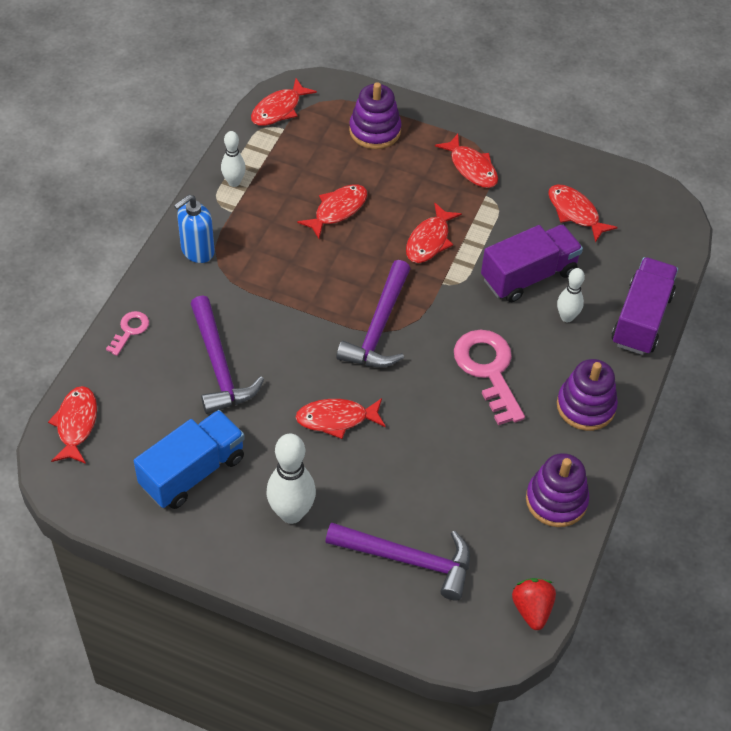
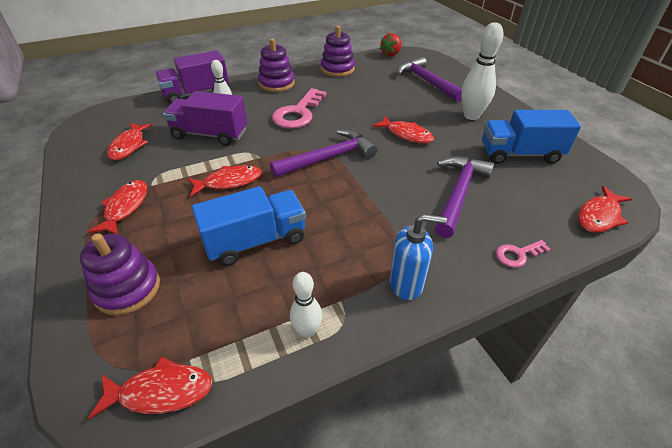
camera: 135 degrees left, 10 degrees down
(337, 210) = (256, 241): red fish -> blue truck

